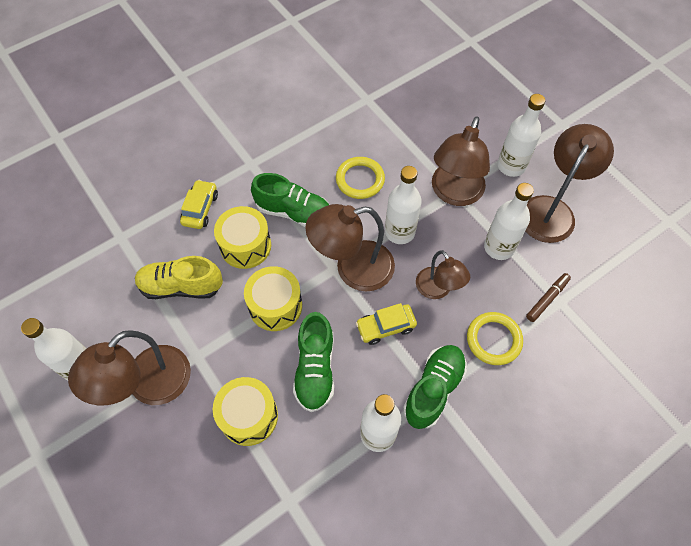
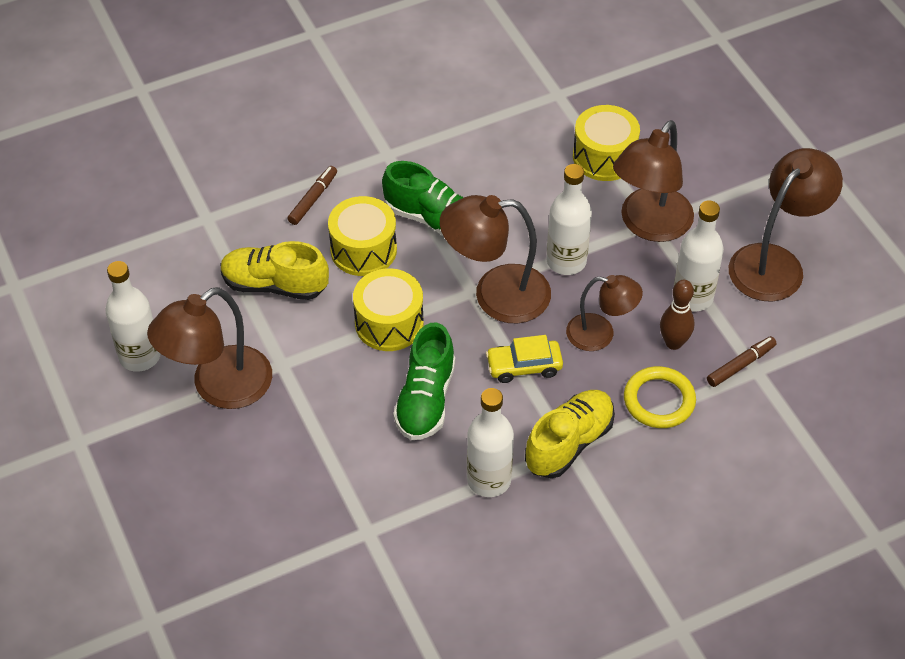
camera: 10 degrees right, 10 degrees down
(200, 209) = (313, 199): yellow car -> brown marker
(248, 416) = (334, 437): yellow drum -> yellow drum (604, 157)
(360, 180) = (527, 192): yellow ring -> none
(433, 389) = (569, 443): green shoe -> yellow shoe
(437, 290) = (600, 334): brown lamp -> brown lamp turned 60 degrees counterclockwise
(493, 288) = (673, 343): none -> brown bowling pin
(511, 166) = (734, 202): white bottle -> none

